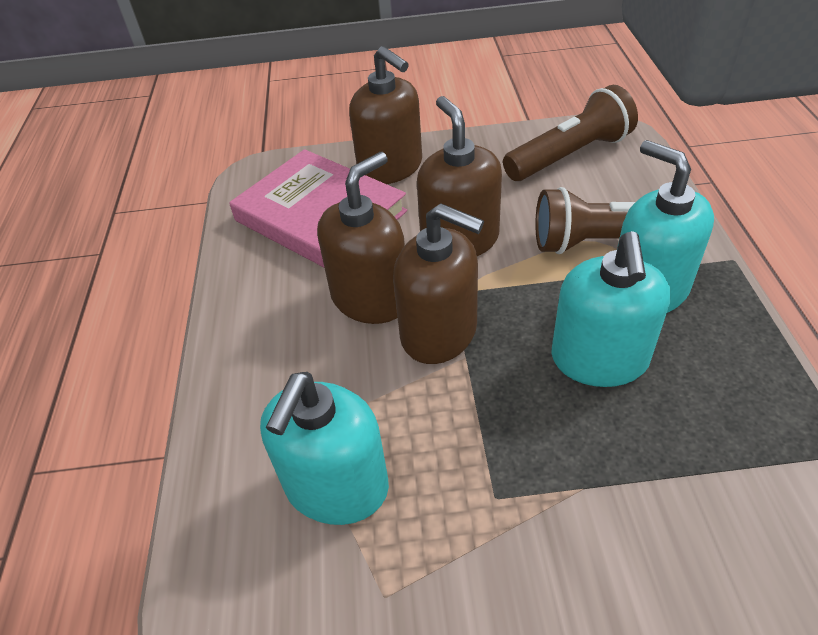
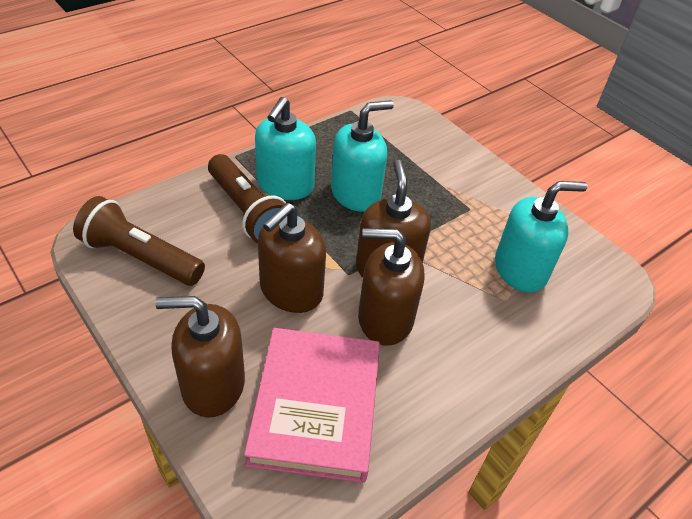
camera: 130 degrees left, 0 degrees up
(390, 167) = (213, 385): brown soap dispenser -> brown soap dispenser turned 105 degrees counterclockwise

